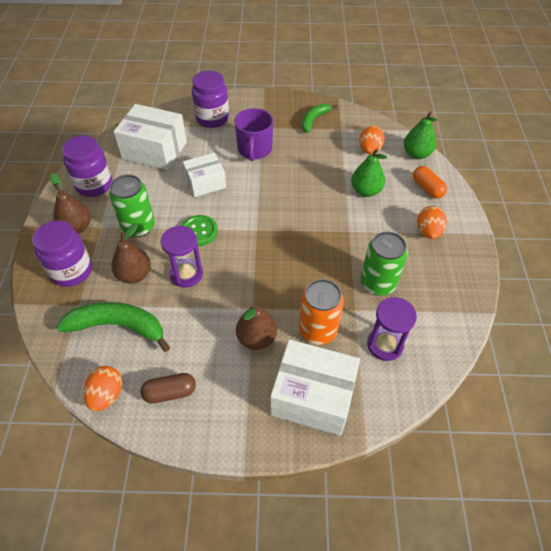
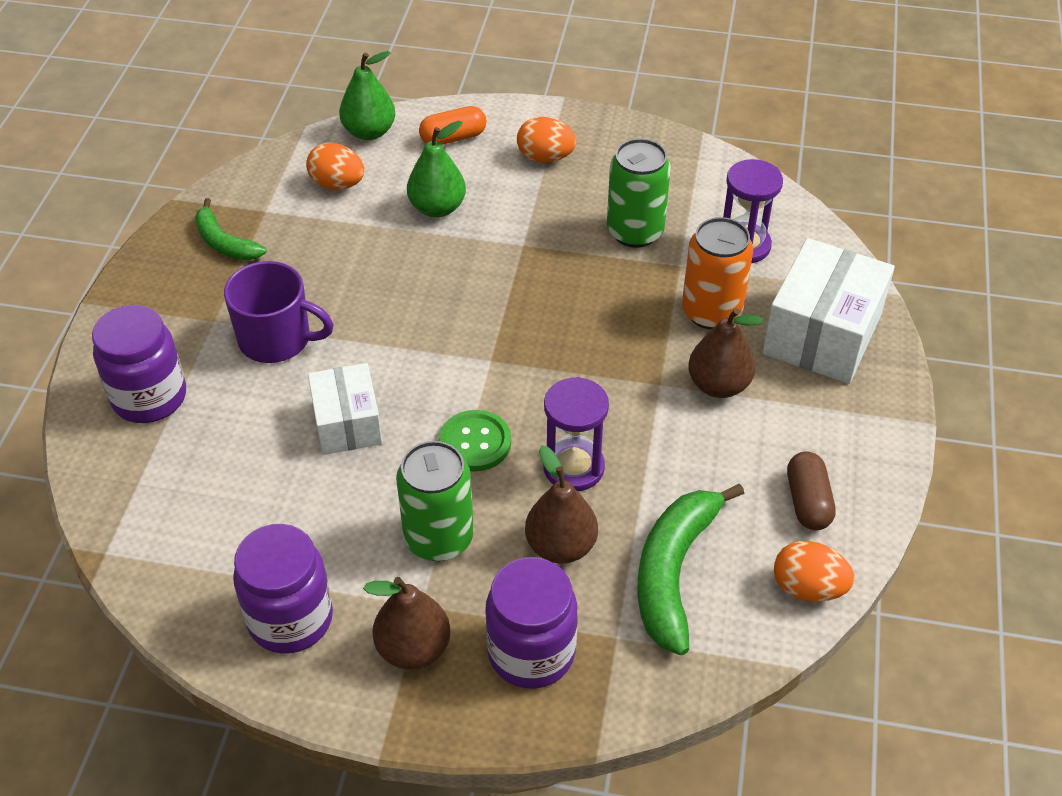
camera: 80 degrees left, 5 degrees down
(154, 150) = (216, 505): white box -> none

